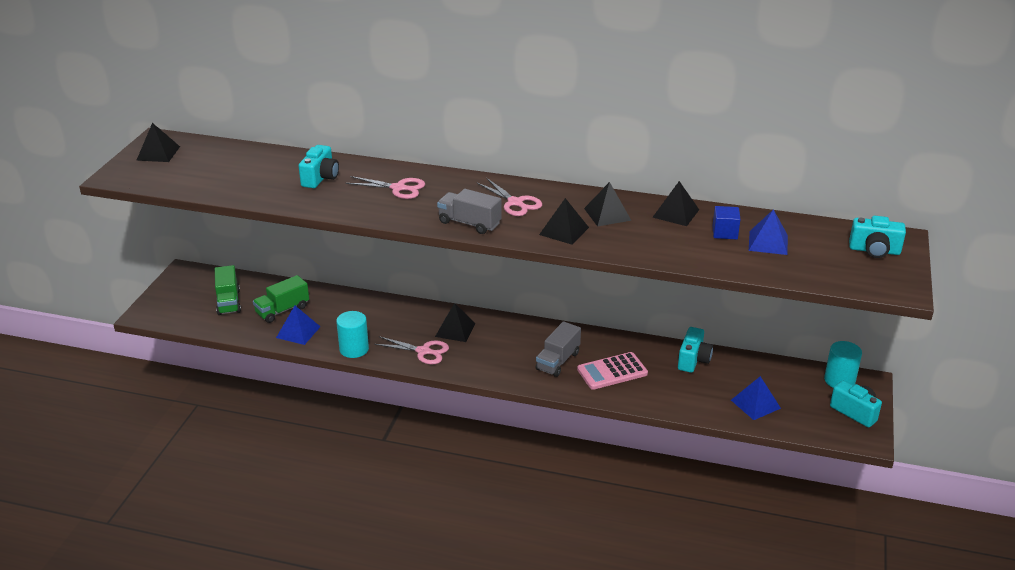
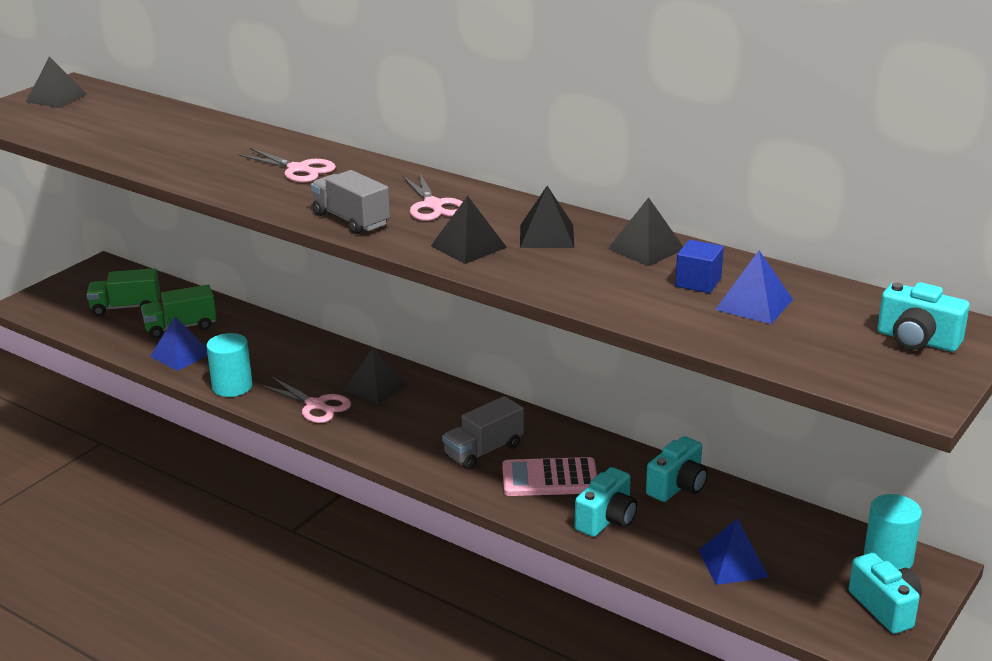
camera: 20 degrees right, 5 degrees down
(228, 302) = (126, 307): green truck -> green truck turned 75 degrees clockwise
(320, 178) = (214, 146): turquoise camera -> turquoise camera (607, 519)

